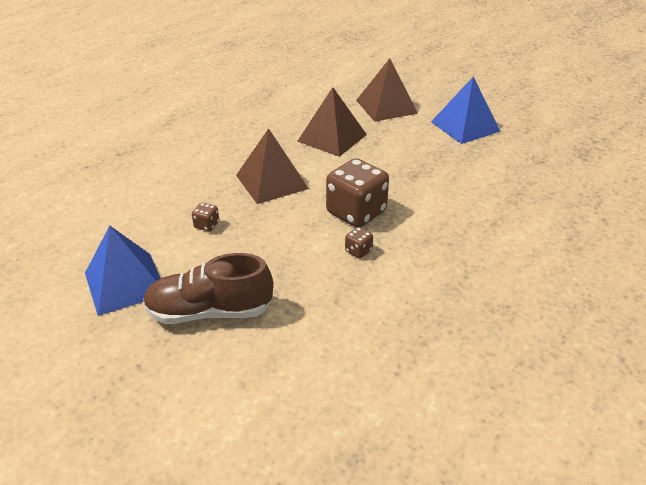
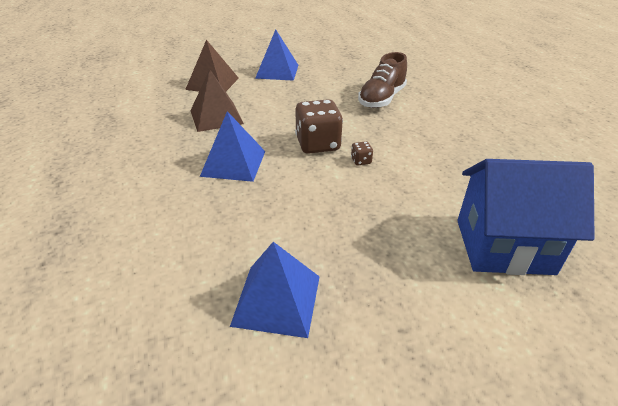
camera: 55 degrees left, 0 degrees up
(206, 225) = (249, 218): brown dice -> none
(210, 312) = (365, 258): brown shoe -> brown shoe (381, 99)
(271, 182) = (233, 163): brown pyramid -> blue pyramid
(310, 405) = (503, 246): none -> blue house

